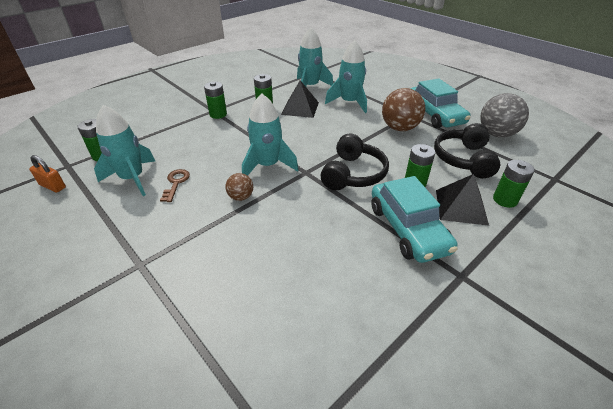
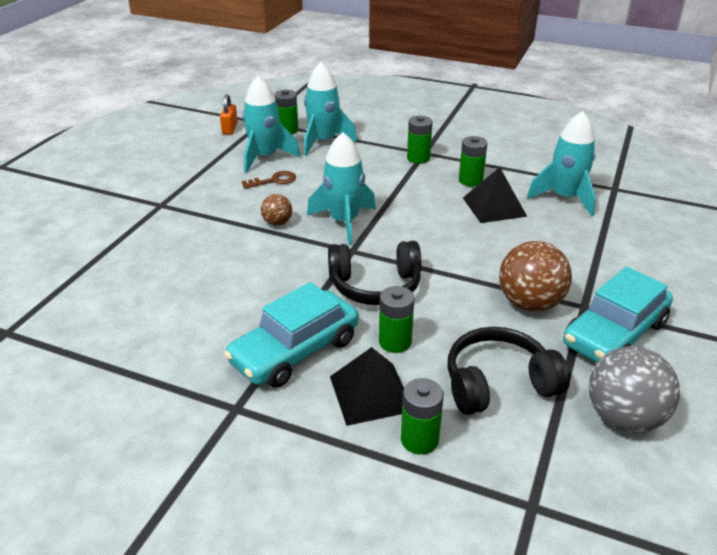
camera: 65 degrees right, 5 degrees down
(349, 102) = (556, 241): turquoise rocket -> turquoise rocket (323, 141)

